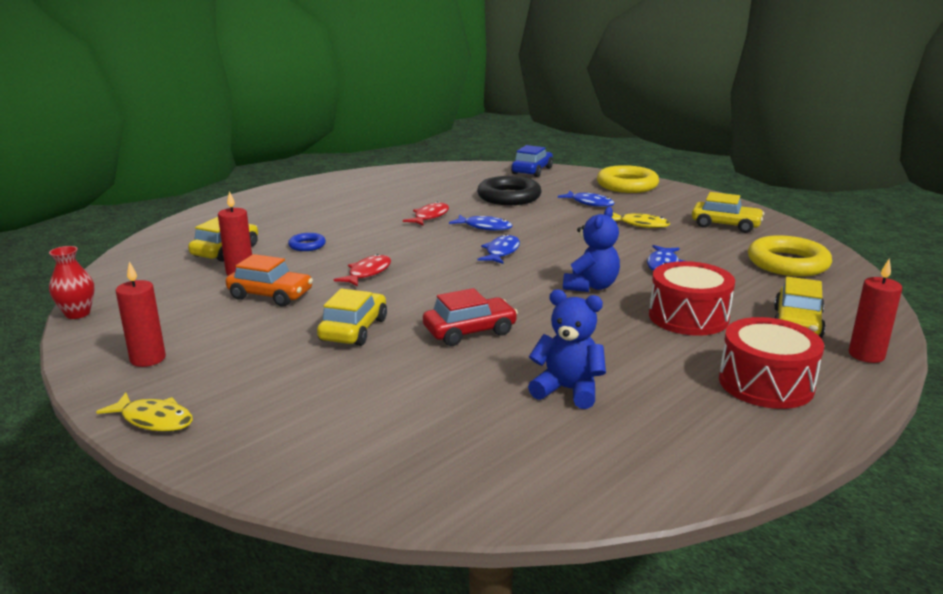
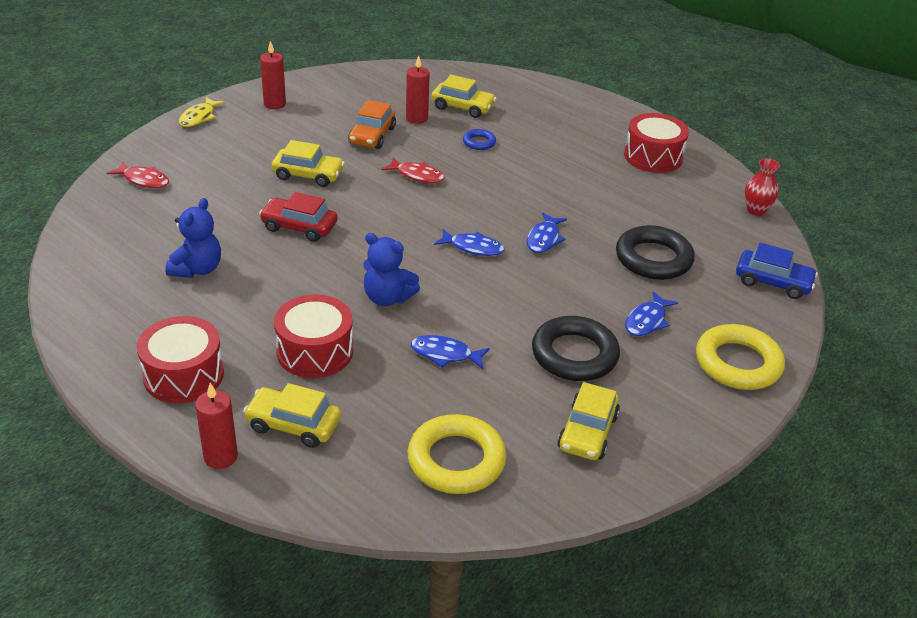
camera: 85 degrees right, 15 degrees up
(77, 314) = (344, 70): red vase -> red vase (756, 210)
(355, 188) = (653, 157): none -> red drum
(430, 216) = (570, 205): red fish -> red fish (144, 180)
(470, 331) = (299, 227): red car -> red car turned 135 degrees clockwise
(640, 224) = (574, 355): yellow fish -> black ring

